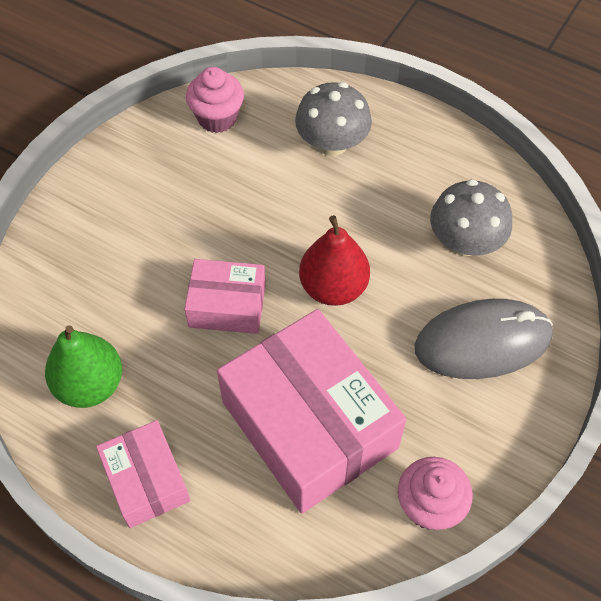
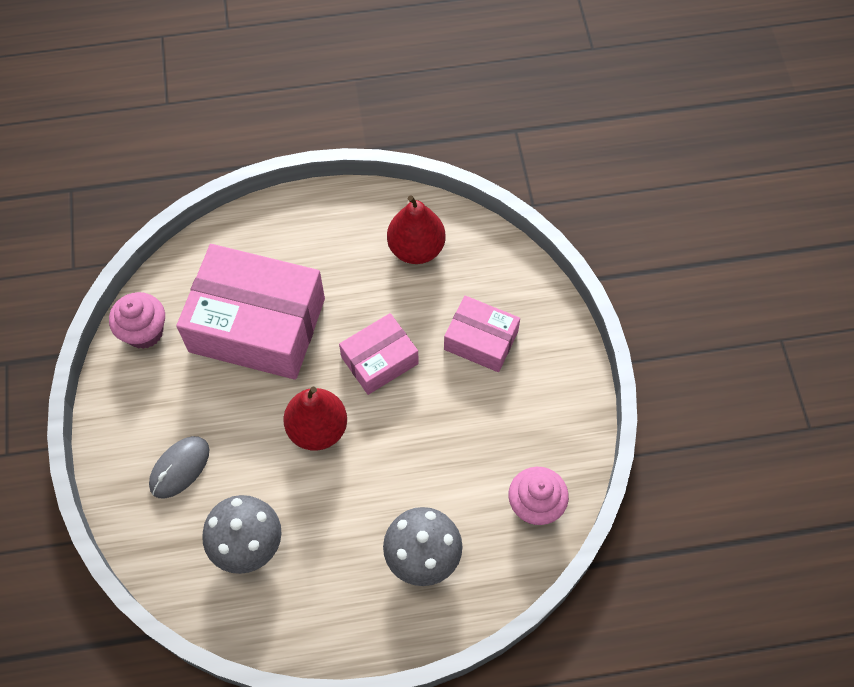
camera: 140 degrees right, 5 degrees up
(90, 384) = (416, 248): green pear -> red pear
(146, 480) = (328, 225): pink box -> pink box (481, 340)
(482, 342) = (180, 468): grey mouse -> grey mouse, size x0.60

